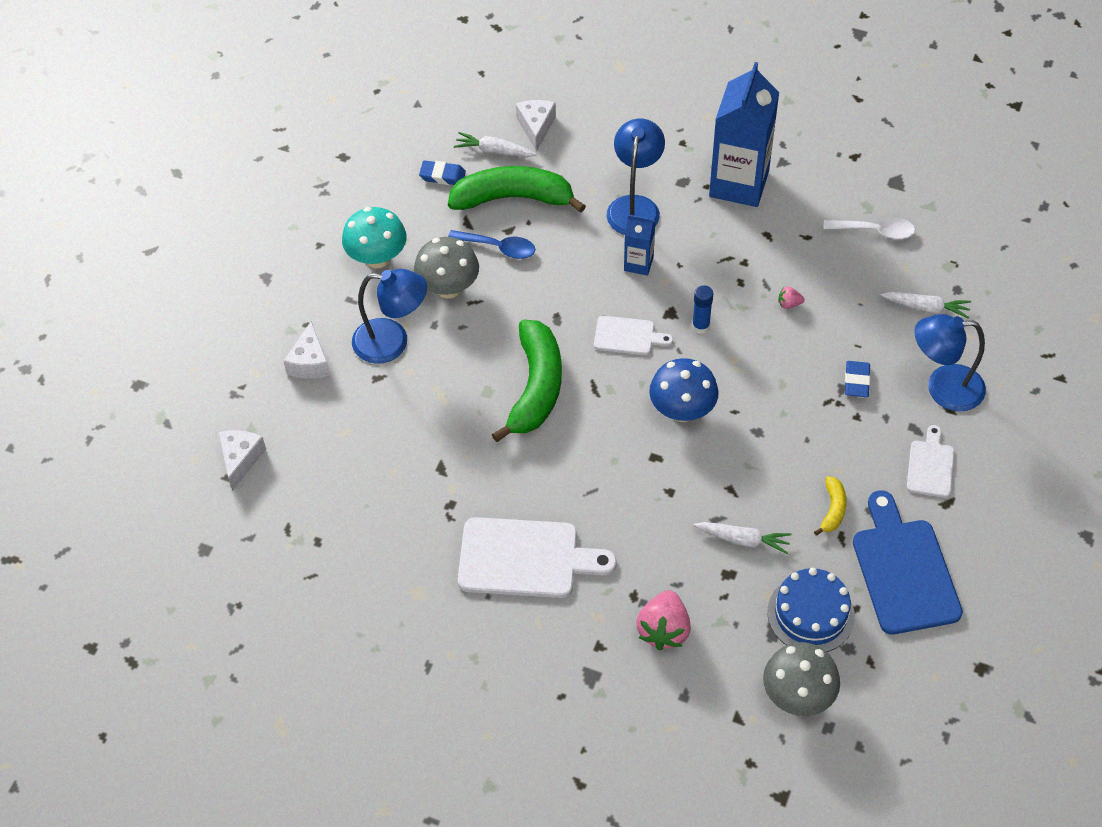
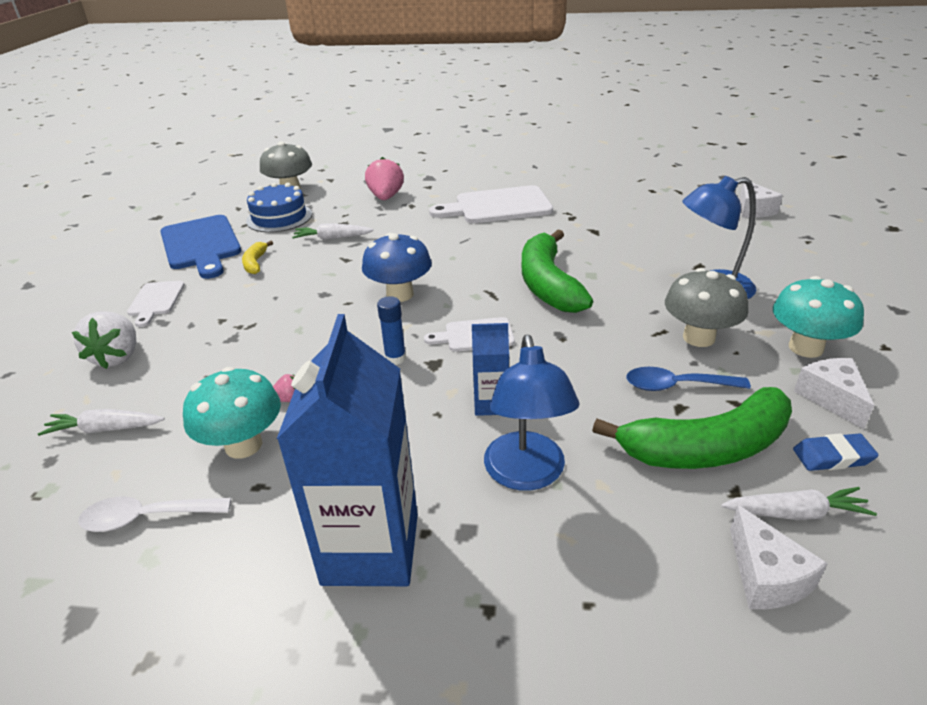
camera: 165 degrees right, 20 degrees down
(310, 362) = (770, 263): white cheese -> white cheese (831, 398)
(820, 270) = (243, 445): none -> turquoise mushroom
(856, 381) = (215, 345): blue eraser -> none
(943, 388) = (117, 357): blue lamp -> white strawberry

